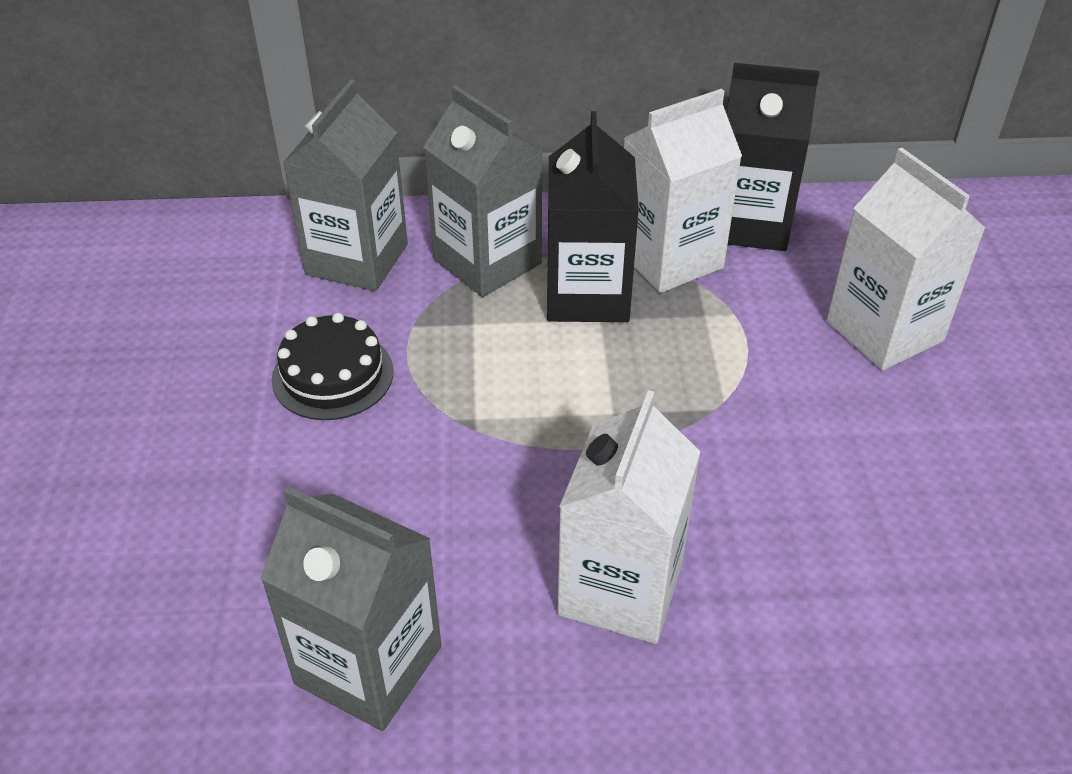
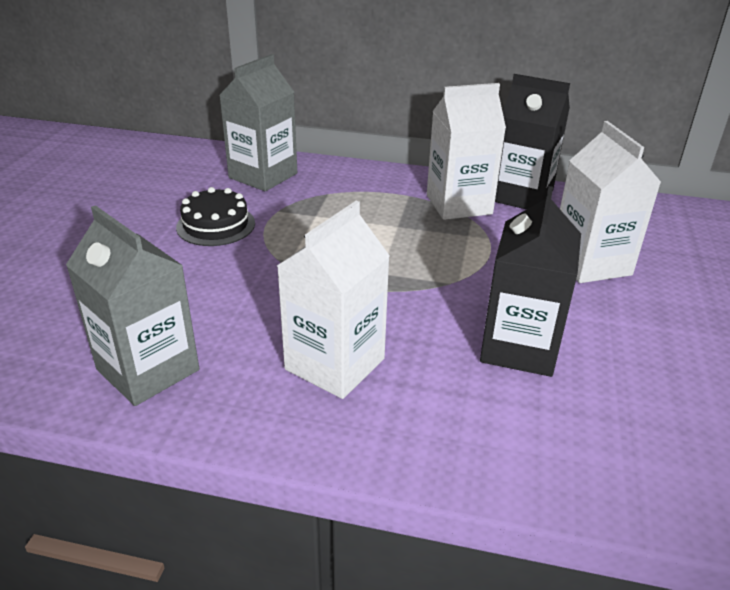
camera: 15 degrees right, 10 degrees down
(487, 261) = (341, 188): grey carton -> none
(587, 295) = (395, 213): black carton -> black carton (519, 347)

